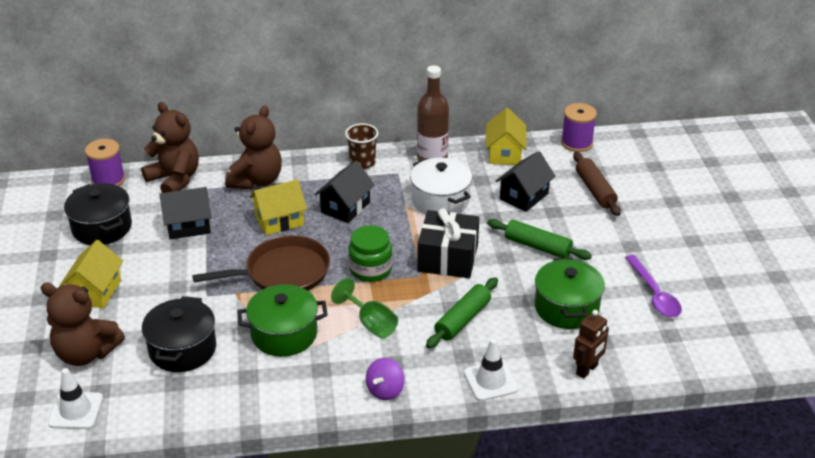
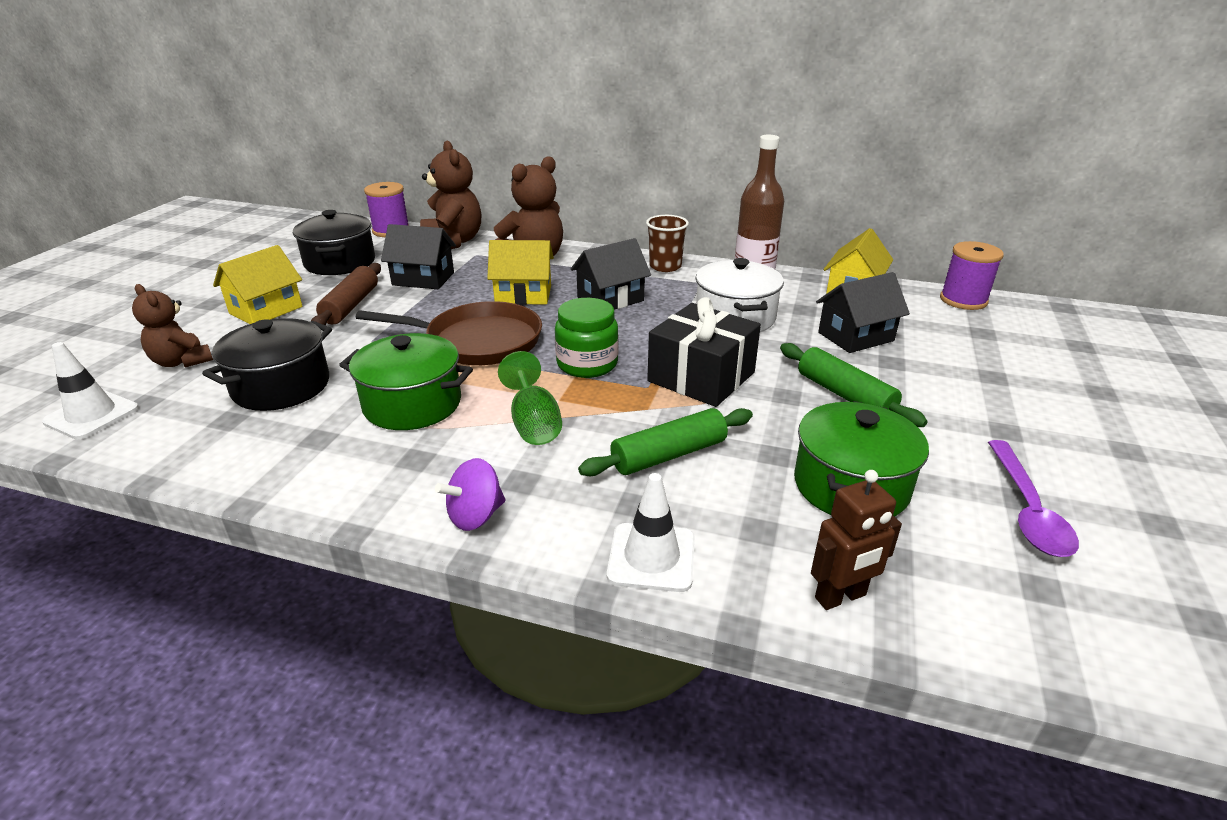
camera: 25 degrees right, 5 degrees down
(86, 353) = (182, 361): brown teddy bear -> brown teddy bear, size x0.64
(595, 190) = (970, 352): brown rolling pin -> brown rolling pin (351, 306)

